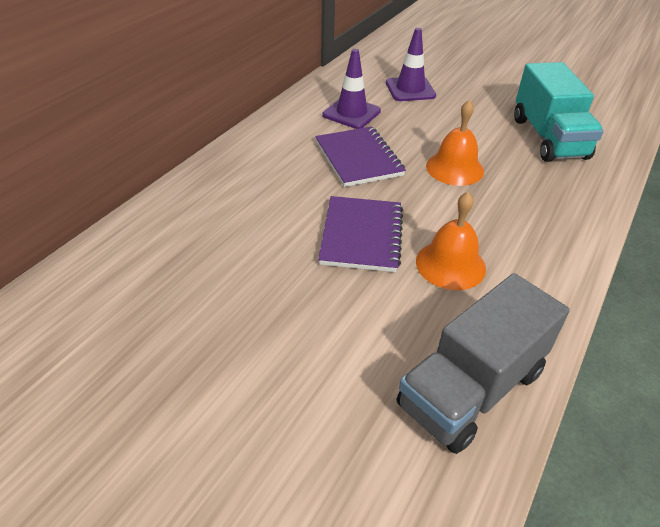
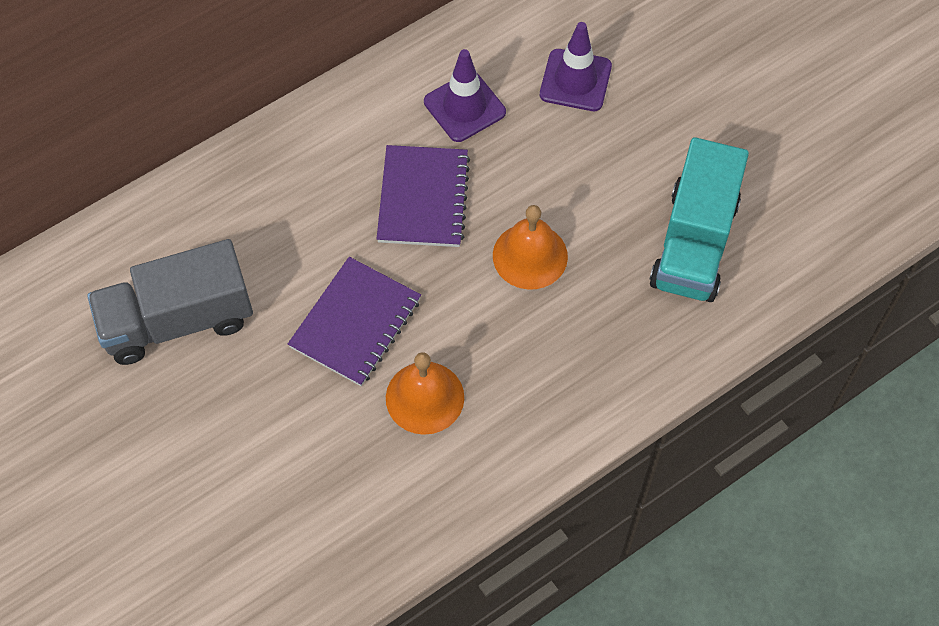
camera: 25 degrees right, 20 degrees up
(471, 388) = (348, 541): grey truck -> grey truck (178, 320)

